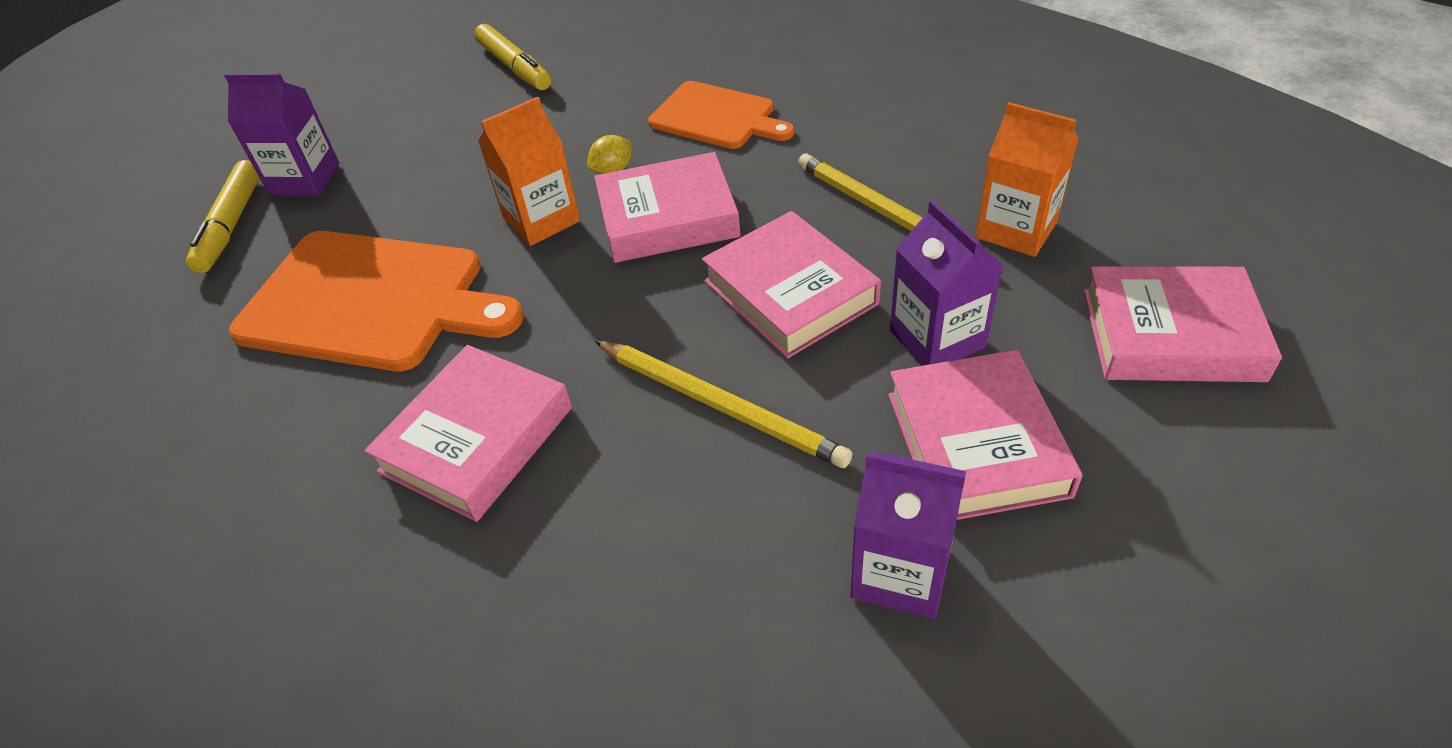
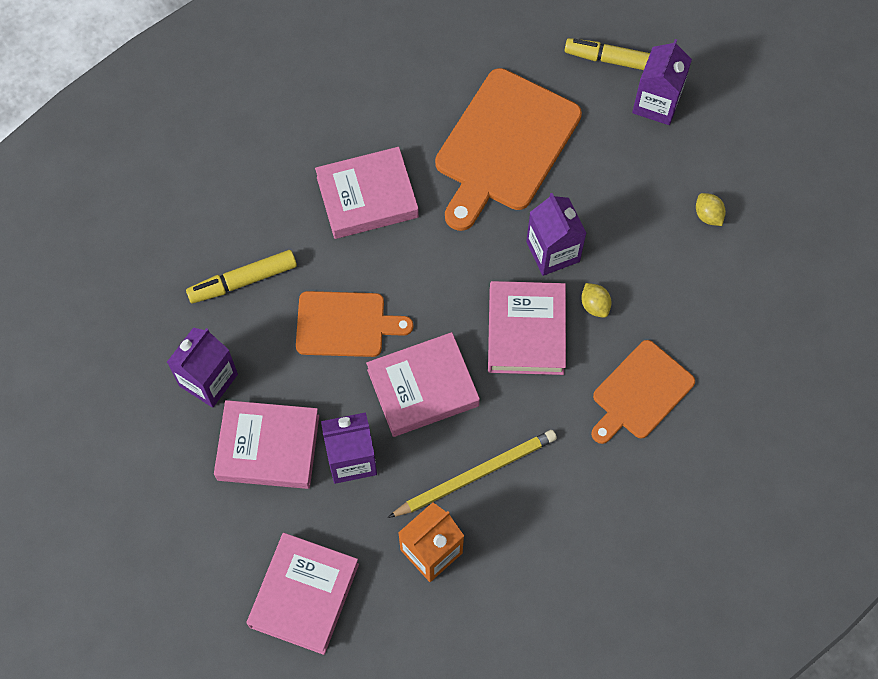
camera: 100 degrees right, 20 degrees up
(469, 114) = (708, 215): none -> yellow lemon
(477, 439) = (367, 197): pink book -> pink book turned 60 degrees counterclockwise
(515, 67) = (770, 255): yellow marker -> yellow marker (243, 281)
(541, 220) = (553, 251): orange carton -> purple carton
(720, 405) = (345, 324): yellow pencil -> orange cutting board

